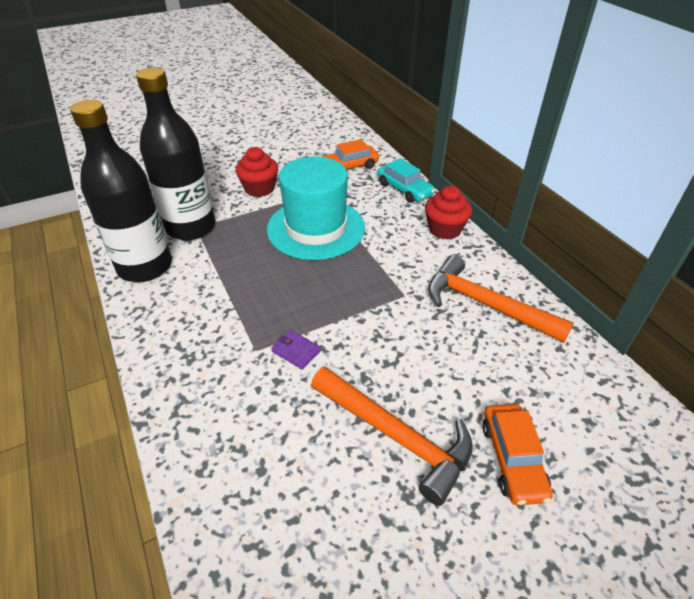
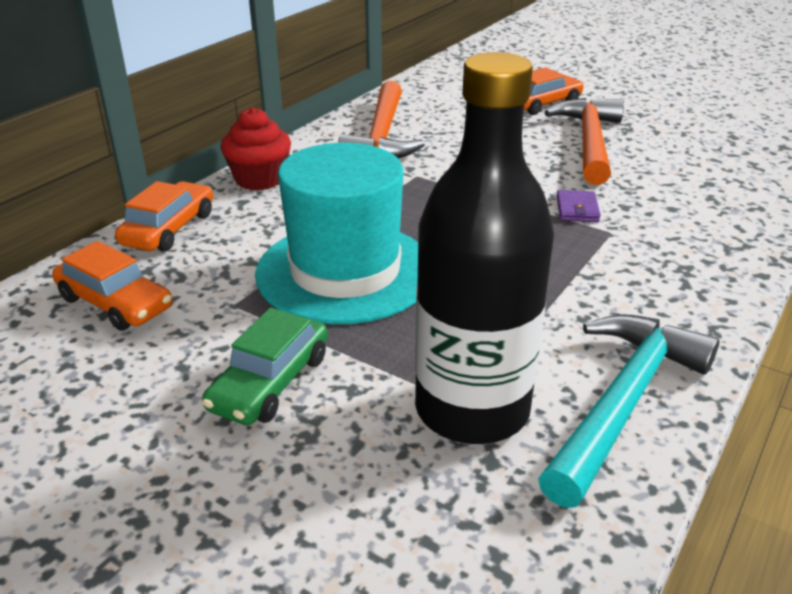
camera: 120 degrees left, 10 degrees down
(145, 266) = (622, 403): black bottle -> turquoise hammer
(259, 189) = (270, 382): red cupcake -> green car
(404, 189) = (169, 229): turquoise car -> orange car

